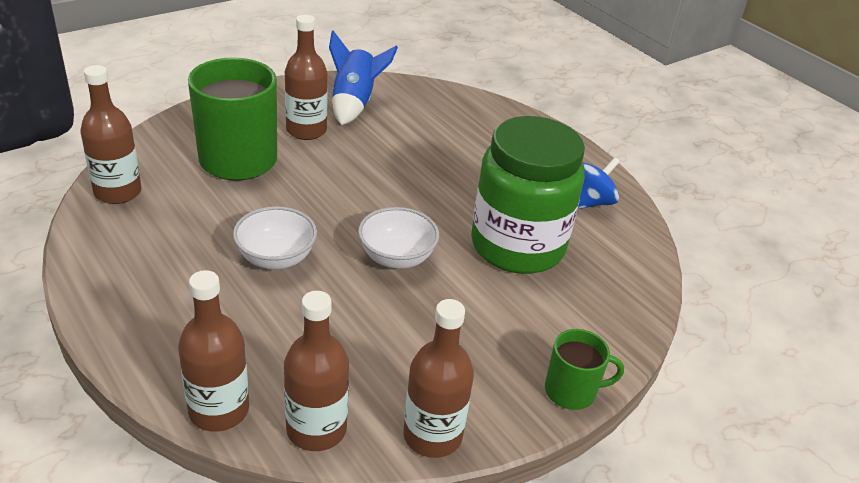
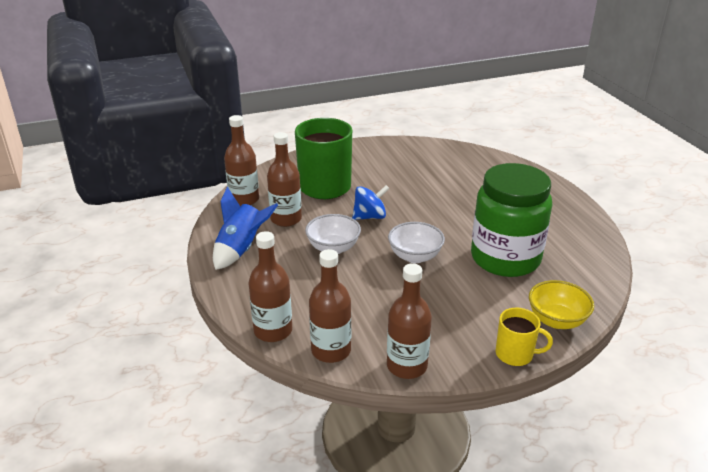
camera: 20 degrees right, 5 degrees down
(306, 130) = (375, 172): brown bottle -> brown bottle (286, 219)
(354, 103) = (414, 157): blue rocket -> blue rocket (241, 249)
(571, 391) = (515, 354): green mug -> yellow mug
(590, 202) = (571, 235): blue spinning top -> blue spinning top (370, 217)
(608, 331) = (556, 320): none -> yellow bowl

